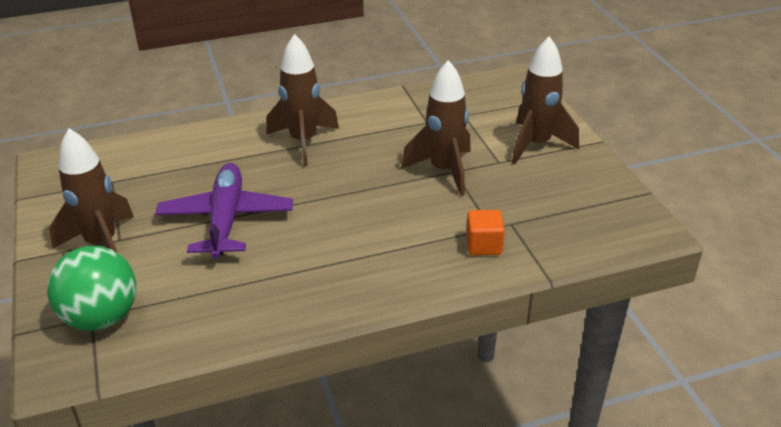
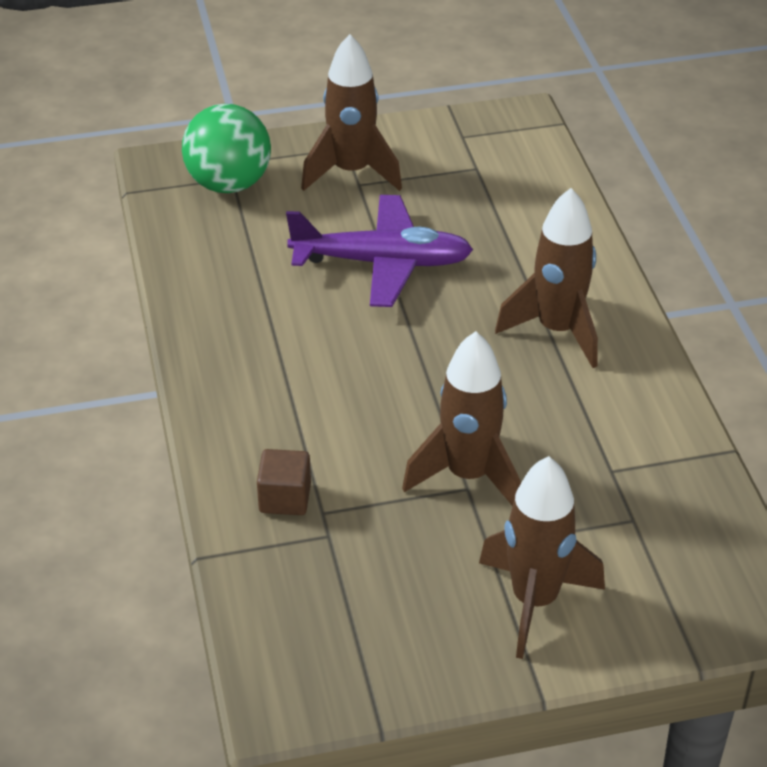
camera: 95 degrees right, 5 degrees up
(484, 245) = (285, 498): orange cube -> brown cube

